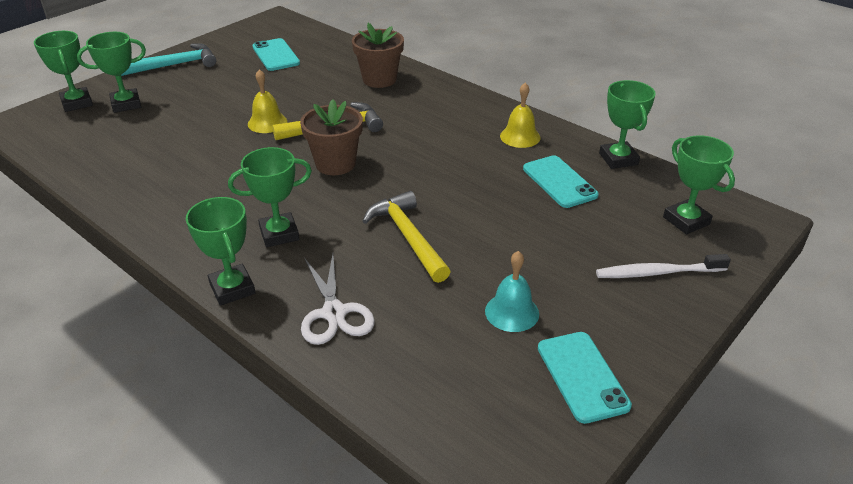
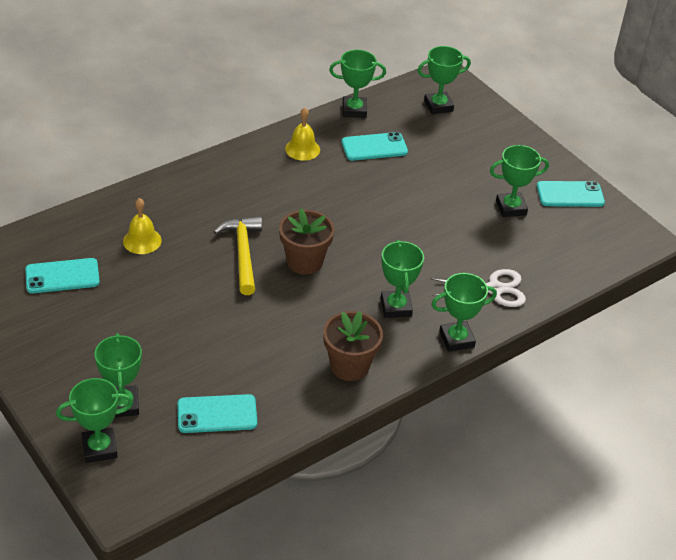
camera: 80 degrees left, 5 degrees up
(112, 148) = (217, 414): none -> turquoise phone
(174, 65) = (42, 362): turquoise hammer -> none
(267, 122) = (213, 297): yellow bell -> yellow bell (142, 241)
(379, 79) = (160, 209): brown flower pot -> brown flower pot (349, 366)
(408, 237) = (420, 238): yellow hammer -> none
(512, 312) = (511, 208): turquoise bell -> green trophy
(658, 272) = (488, 136): white toothbrush -> none

